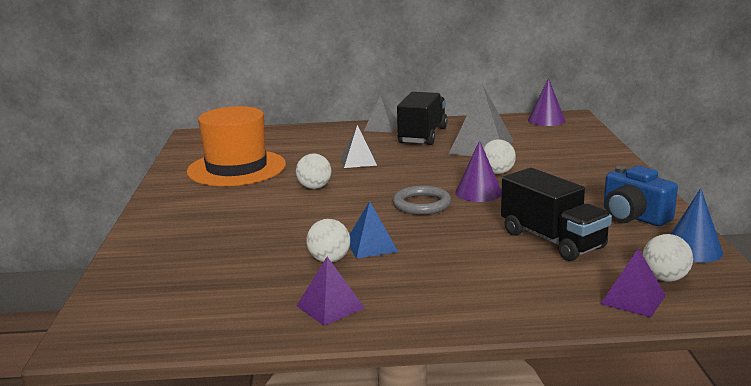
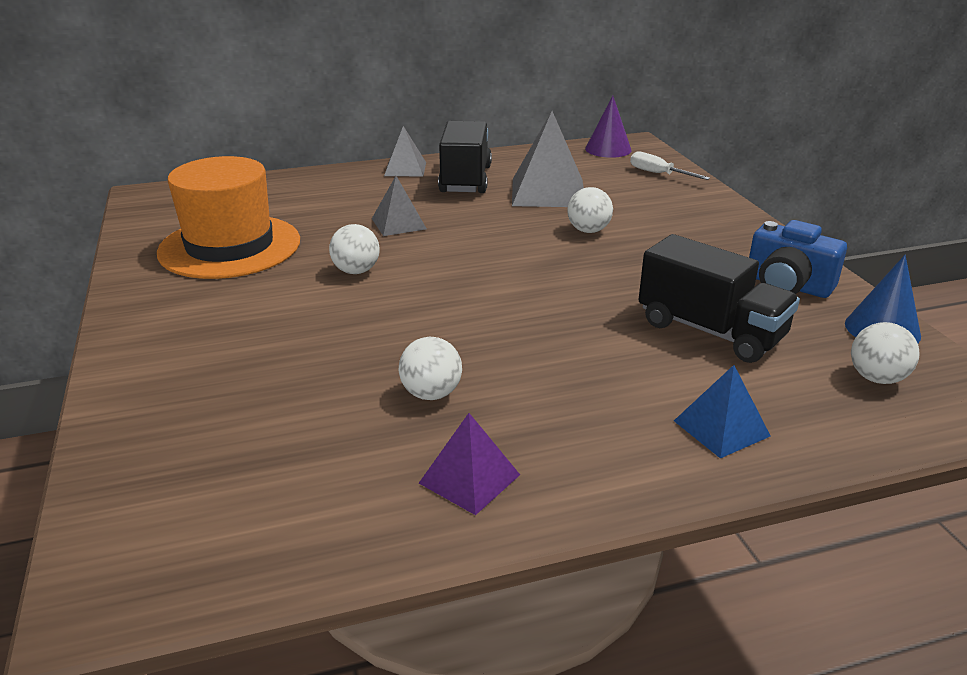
camera: 15 degrees left, 10 degrees up
(371, 246) = (479, 363): blue pyramid -> blue pyramid (721, 428)
(422, 204) = (515, 288): grey ring -> none
(478, 192) = (580, 263): purple cone -> none
(577, 138) = (658, 174): none -> white screwdriver
(633, 299) = (858, 416): purple pyramid -> none

